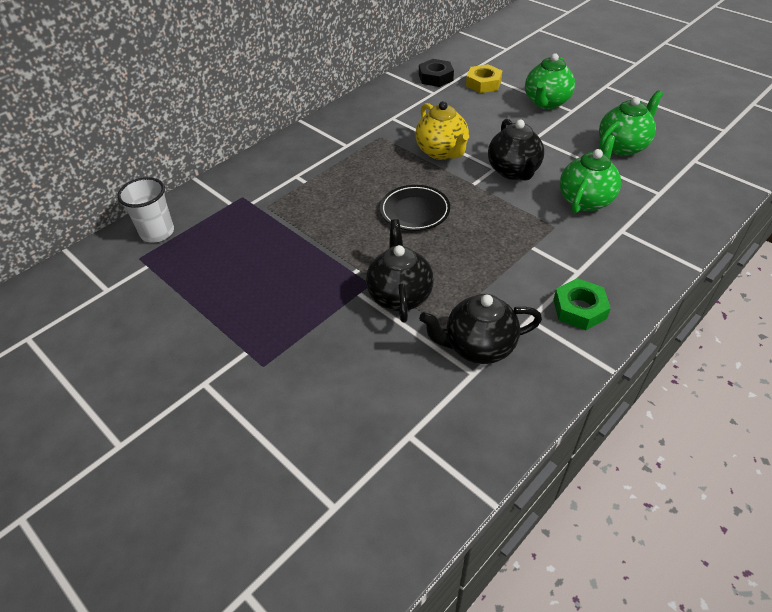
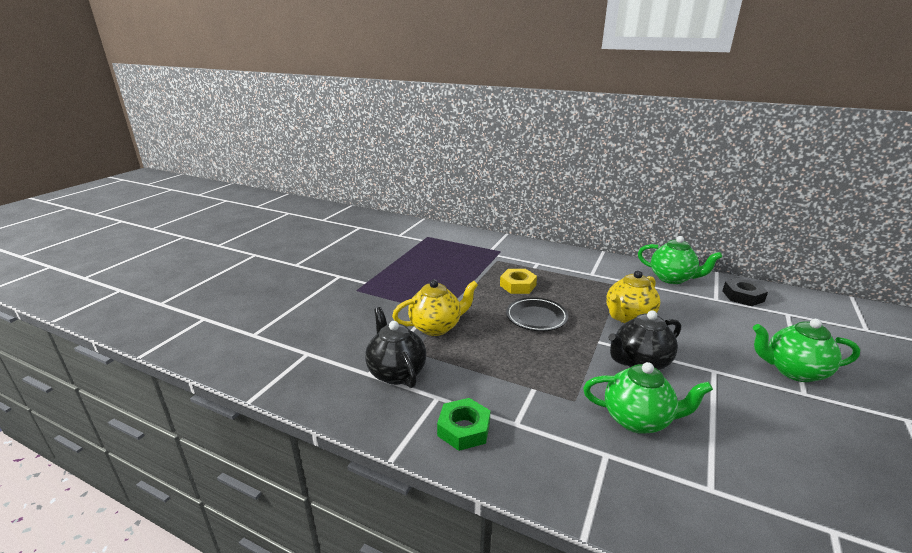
camera: 70 degrees right, 20 degrees down
(157, 232) = (450, 236): white cup -> none
(399, 296) = (436, 327): black teapot -> yellow teapot
(483, 83) = (772, 324): yellow nut -> yellow nut (518, 285)
(622, 147) = (778, 445): green teapot -> green teapot (672, 278)

